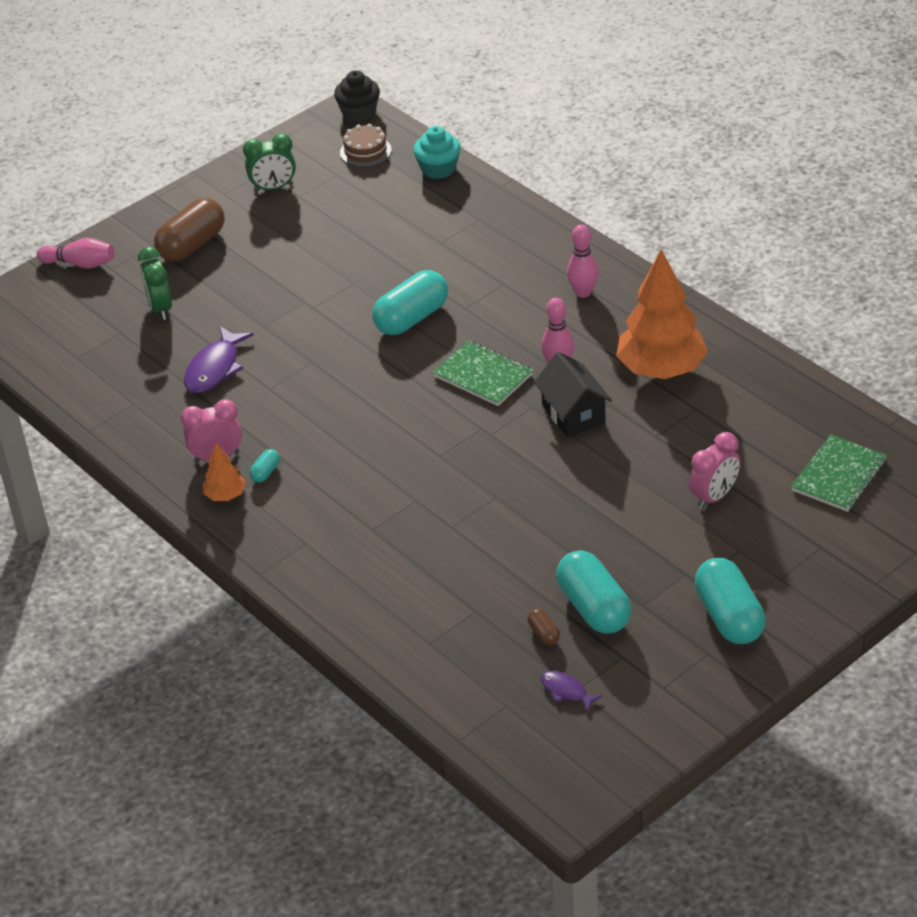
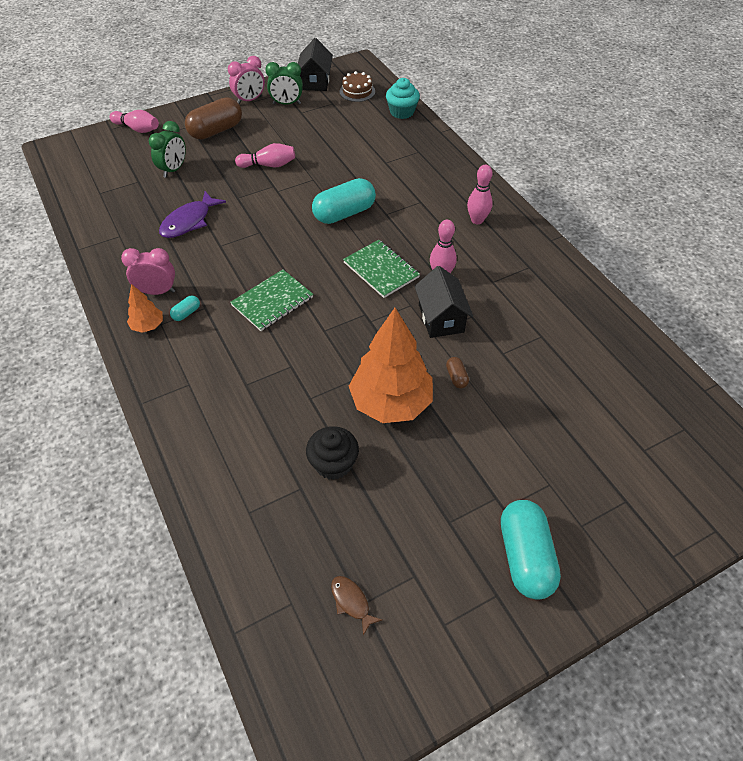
camera: 10 degrees right, 10 degrees up
(160, 308) = (173, 170): green clock -> green clock turned 150 degrees counterclockwise
(286, 277) = (268, 165): none -> pink bowling pin
(300, 147) = (315, 81): none -> black house
(359, 112) = (362, 67): black cupcake -> black cupcake (333, 463)
(544, 633) = (351, 529): brown capsule -> brown capsule (456, 377)
(566, 691) = (351, 602): purple fish -> brown fish
(594, 608) = (404, 513): turquoise capsule -> none
(661, 369) = (521, 295): orange tree -> orange tree (391, 403)
(714, 497) = (539, 423): pink clock -> pink clock (249, 100)
(839, 475) = (653, 429): green notebook -> green notebook (272, 301)

